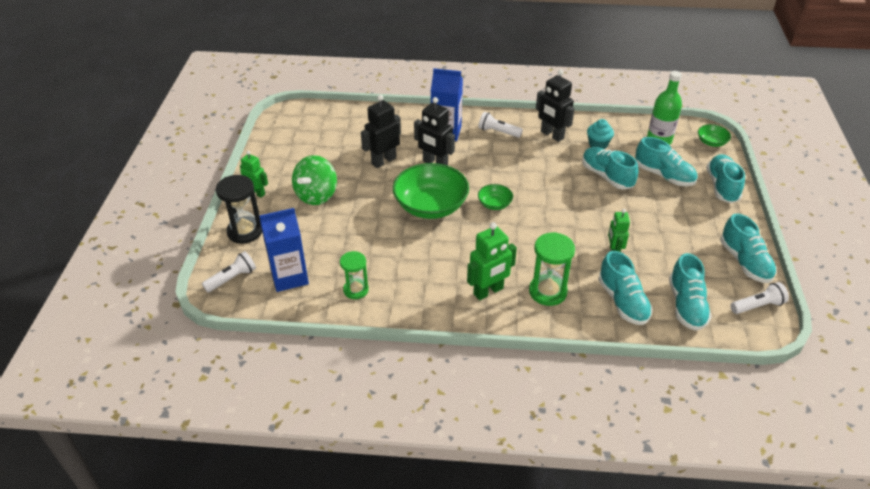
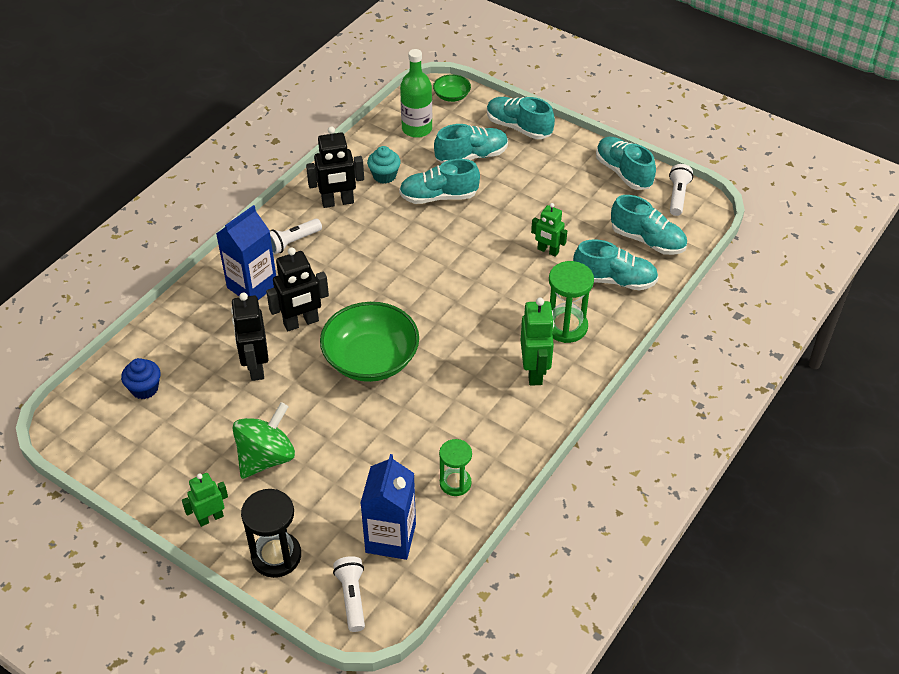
camera: 60 degrees left, 5 degrees up
(316, 195) = (266, 458): green spinning top -> green spinning top turned 105 degrees counterclockwise
(333, 127) = (144, 389): none -> blue cupcake
(494, 204) = (410, 304): green bowl -> none
(745, 262) = (623, 172): turquoise shoe -> turquoise shoe turned 135 degrees counterclockwise

